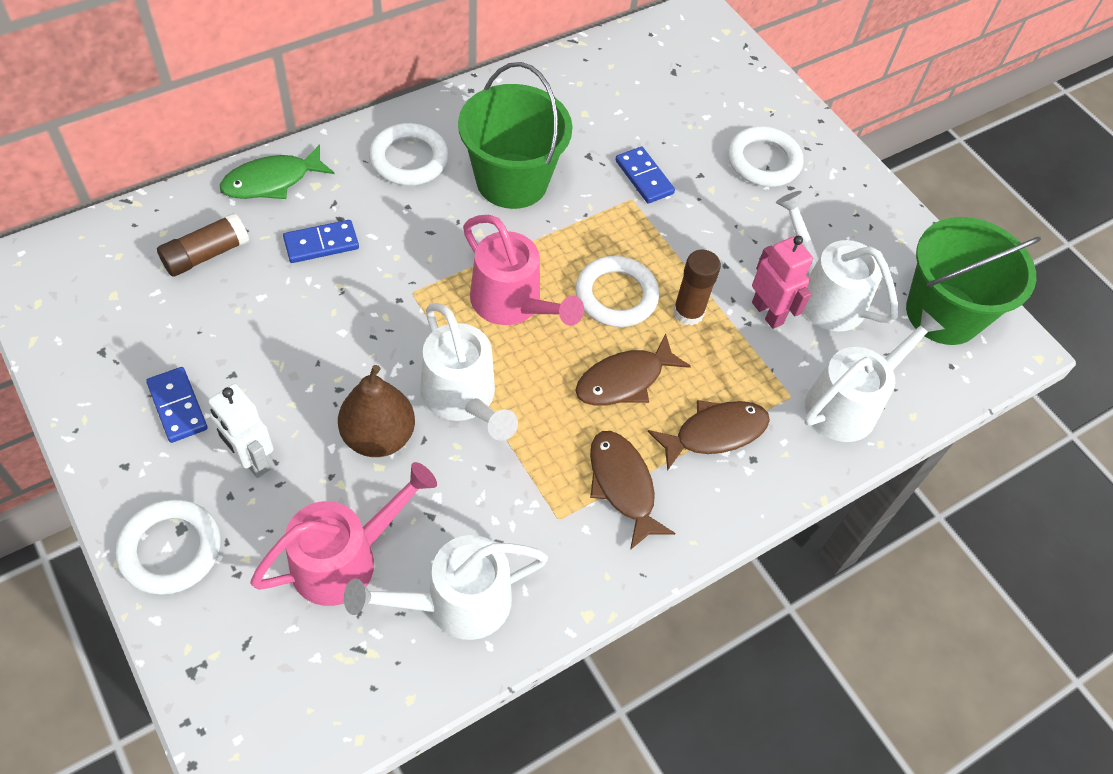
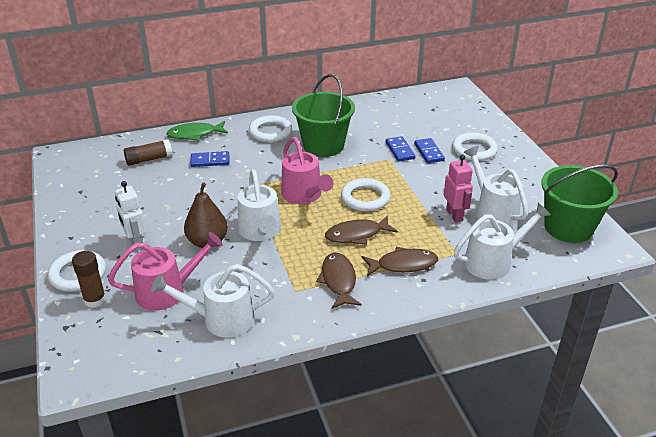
camera: 20 degrees right, 20 degrees down
(177, 406) = (108, 217): blue domino -> blue domino (428, 152)
(688, 312) = (406, 210): brown glue stick -> brown glue stick (95, 300)

